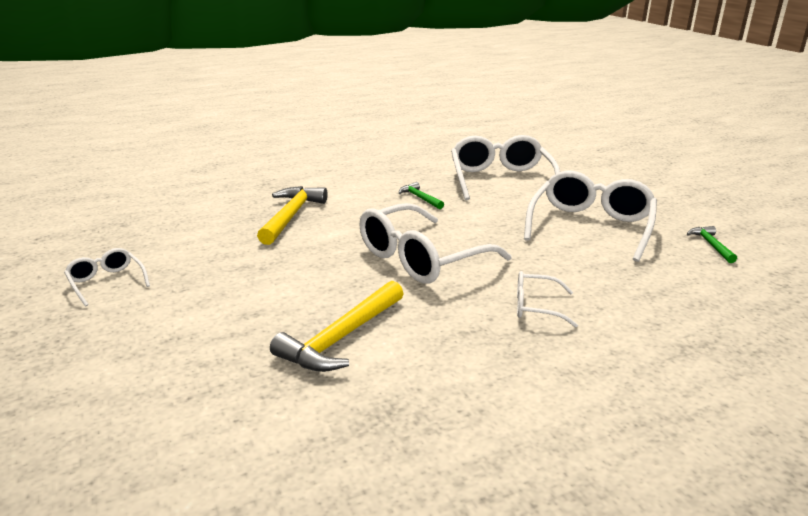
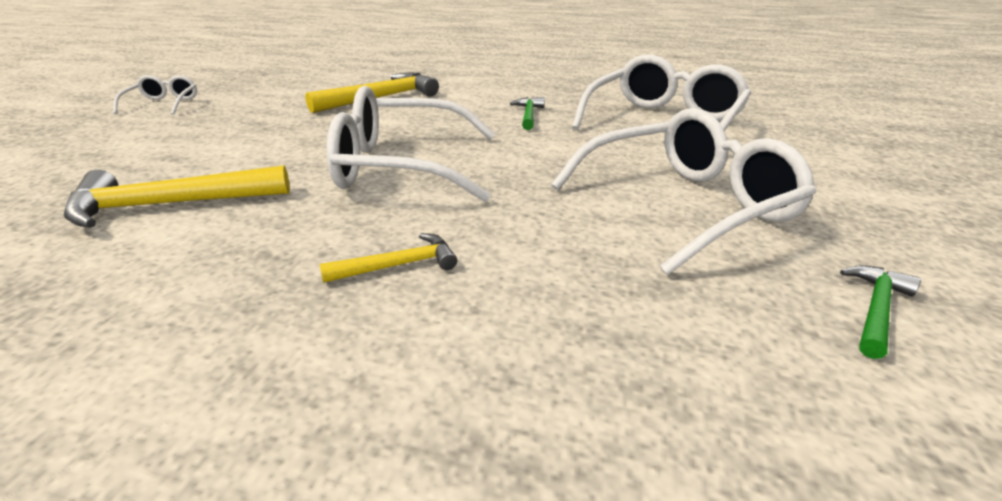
camera: 40 degrees right, 5 degrees up
(536, 307) = (398, 265): white glasses -> yellow hammer

